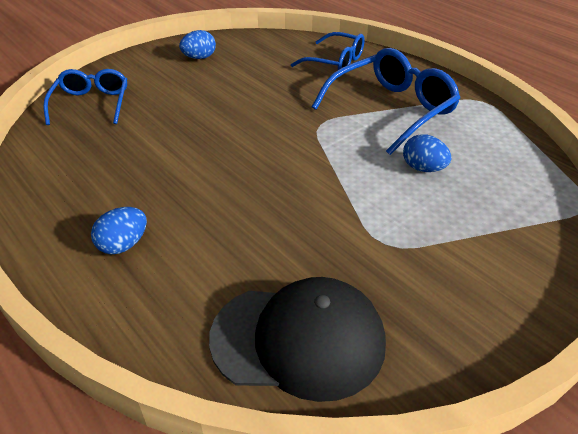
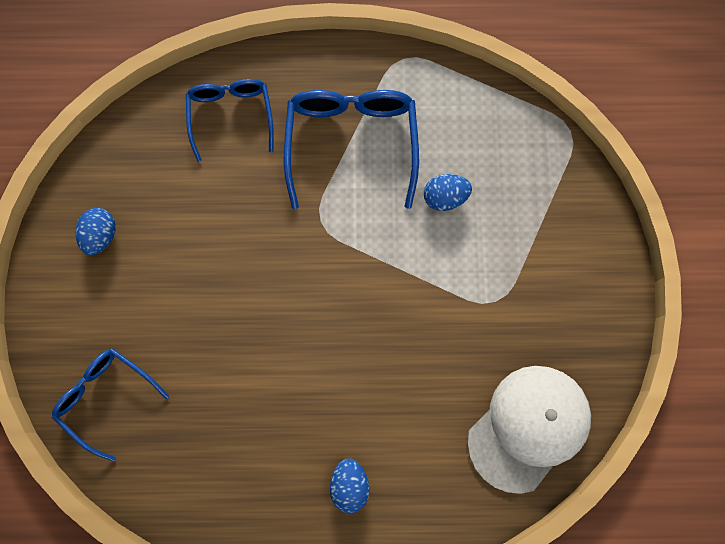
camera: 50 degrees left, 35 degrees up
(298, 340) = (528, 427): black cap -> white cap
(335, 62) = (231, 116): blue glasses -> blue glasses turned 75 degrees counterclockwise

